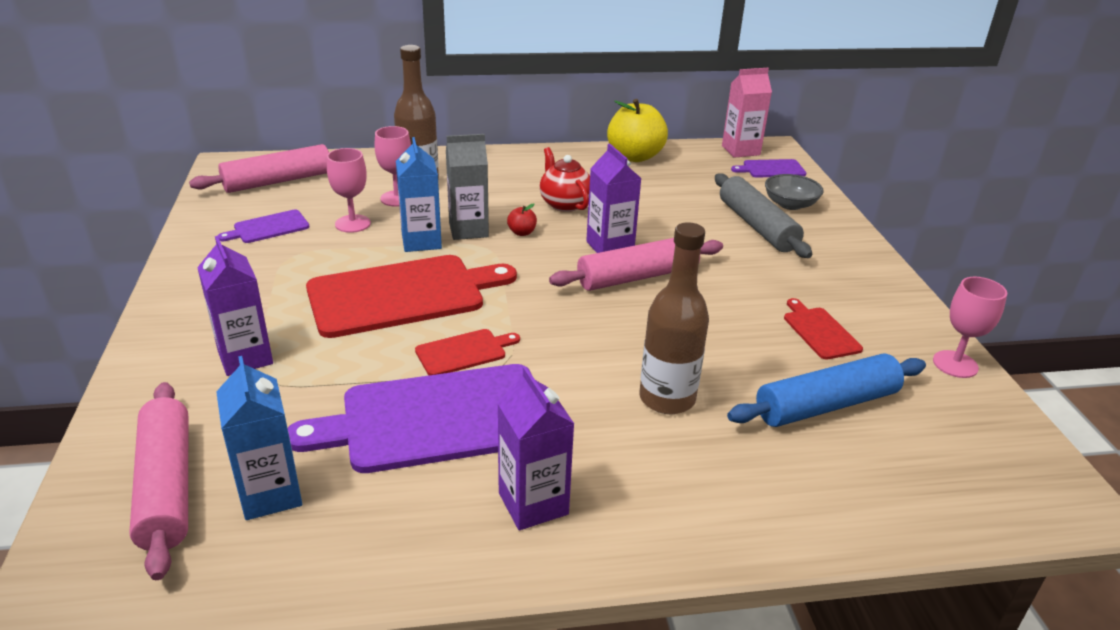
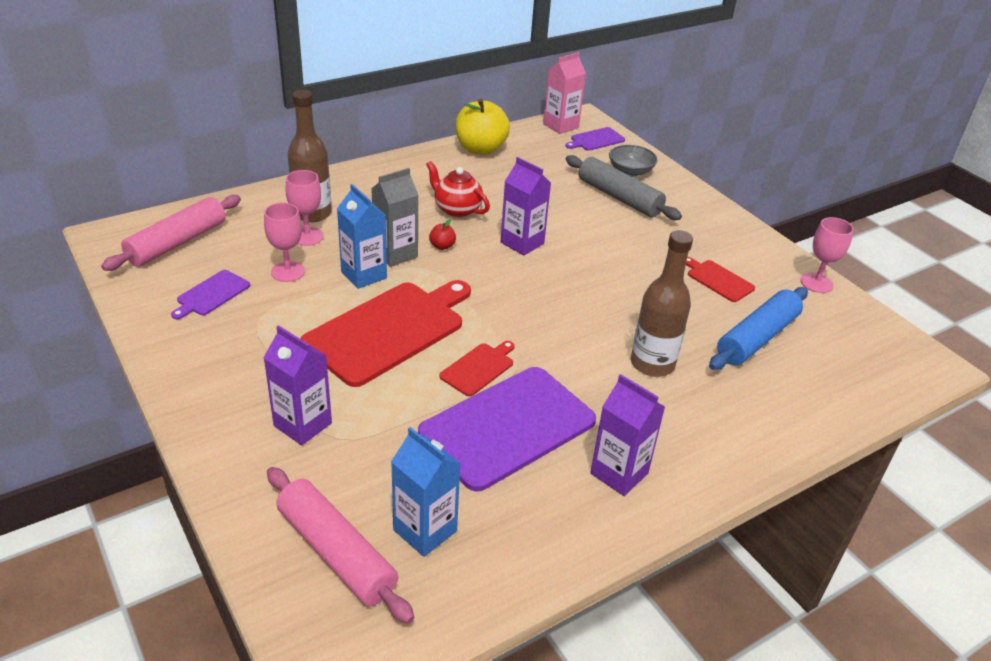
camera: 25 degrees left, 5 degrees up
(638, 277) = (562, 265): pink rolling pin -> none

